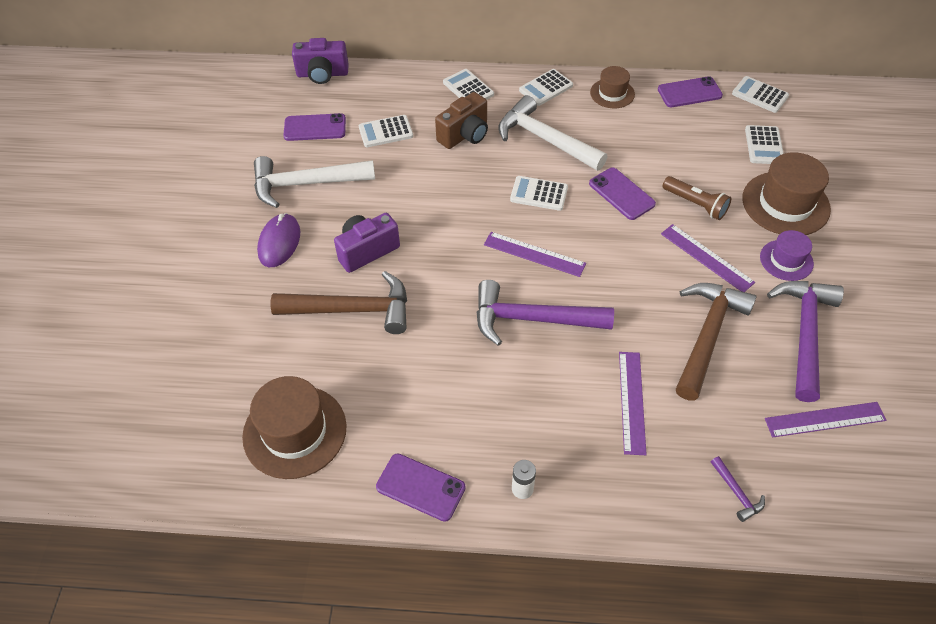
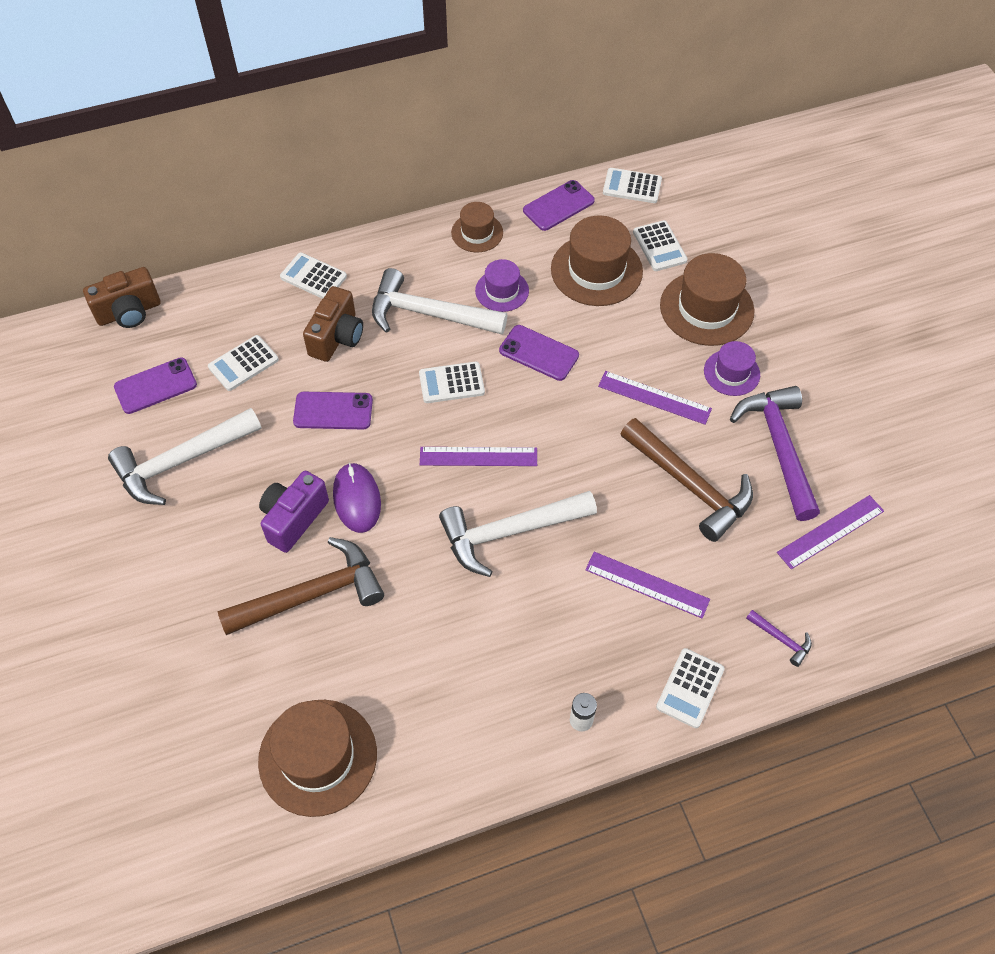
camera: 25 degrees left, 5 degrees up
(279, 242) = (187, 545): purple mouse -> purple mouse (357, 499)
(322, 74) = (129, 312): purple camera -> brown camera
(420, 487) = (479, 761): purple phone -> purple phone (333, 411)
(532, 319) = (510, 532): purple hammer -> white hammer
(546, 88) = (401, 248): white calculator -> white calculator (690, 688)
(612, 140) = (502, 291): none -> purple hat
(632, 401) = (647, 584): purple ruler -> purple ruler turned 45 degrees counterclockwise
(695, 204) = (619, 339): brown flashlight -> none
(700, 148) = (596, 270): none -> brown hat
(707, 336) = (689, 485): brown hammer -> brown hammer turned 135 degrees clockwise

